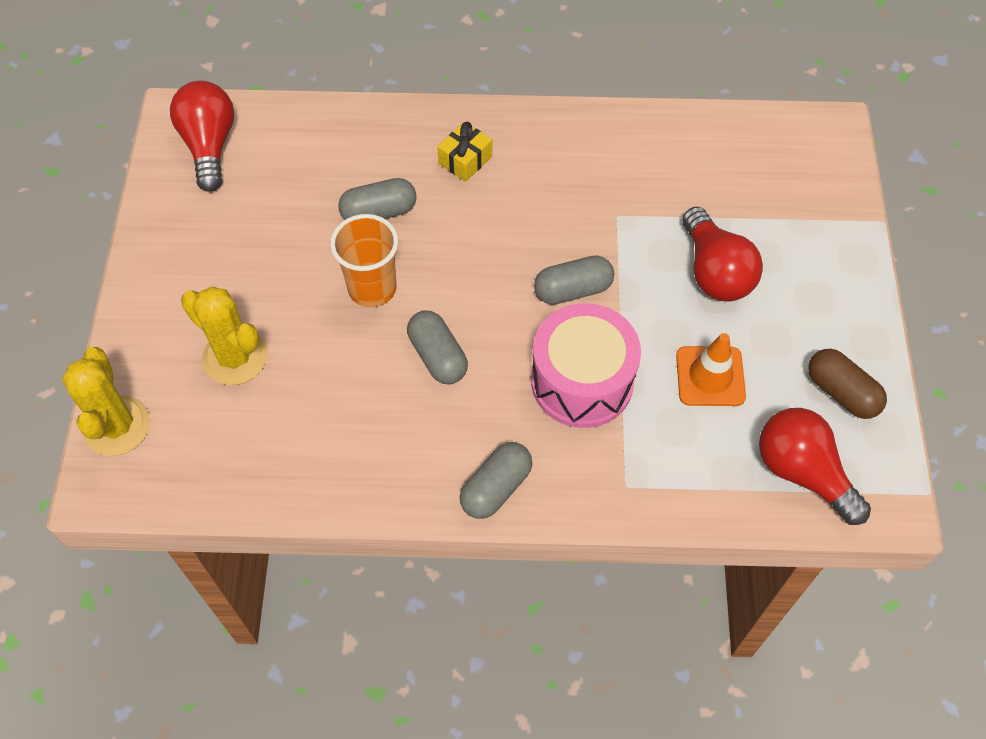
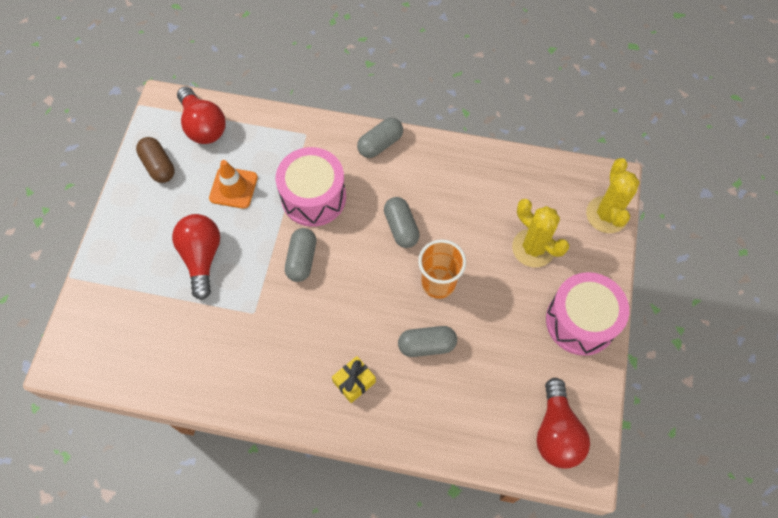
camera: 170 degrees left, 5 degrees up
(170, 269) = (580, 321): none -> pink drum
(573, 290) = (302, 259): grey capsule -> grey capsule turned 75 degrees counterclockwise

